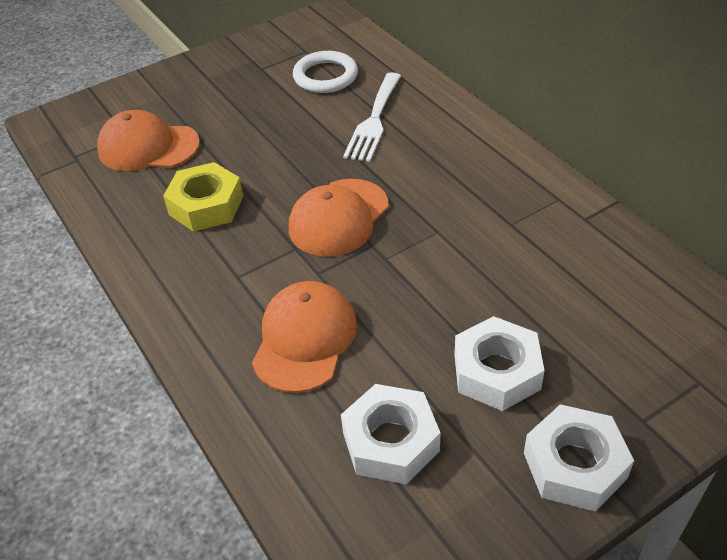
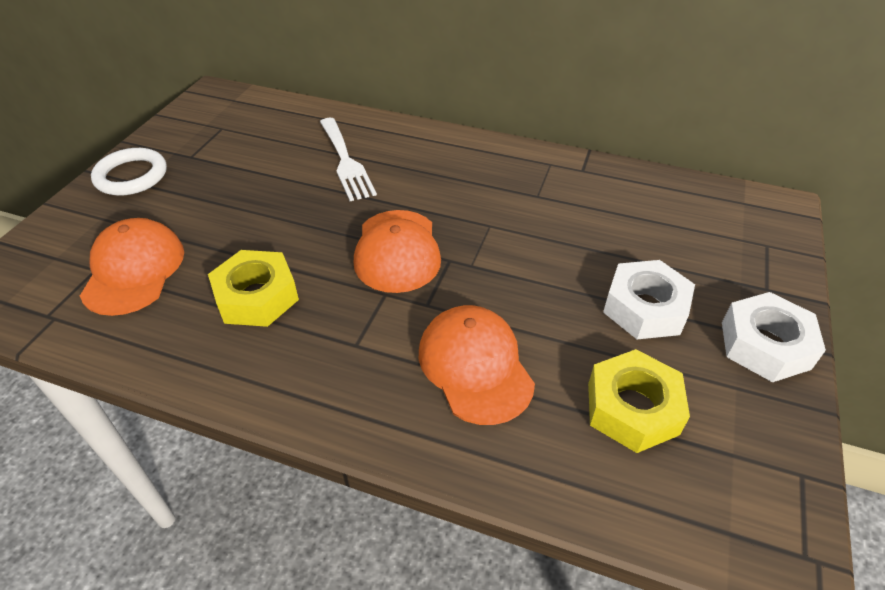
camera: 40 degrees left, 0 degrees up
(148, 147) = (134, 270): orange cap -> orange cap turned 120 degrees clockwise
(325, 76) = (263, 142): white ring -> white ring (131, 176)
(390, 441) = (632, 408): white nut -> yellow nut

